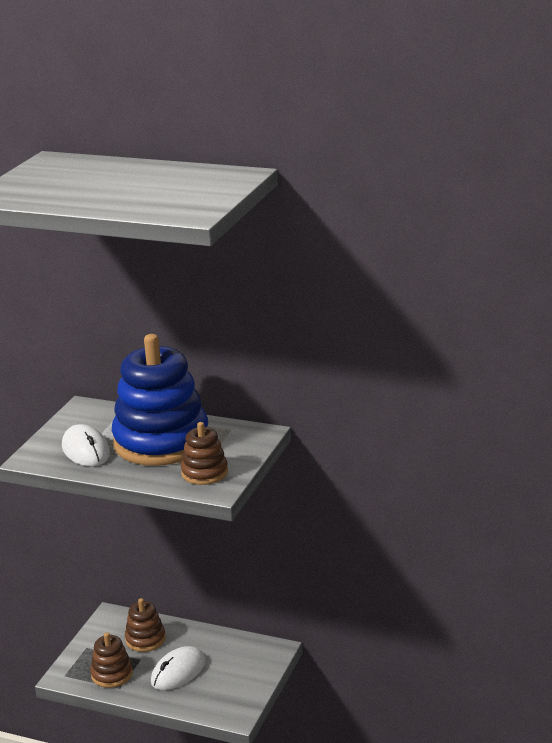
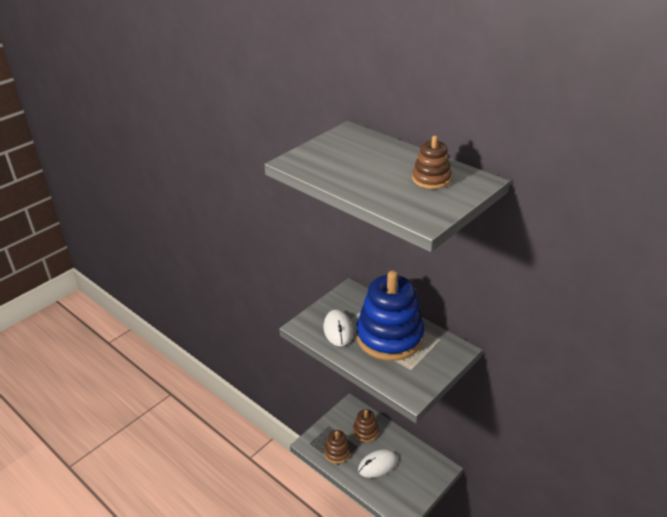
camera: 20 degrees right, 10 degrees up
(204, 473) = (409, 376): brown stacking toy -> brown stacking toy (431, 179)

